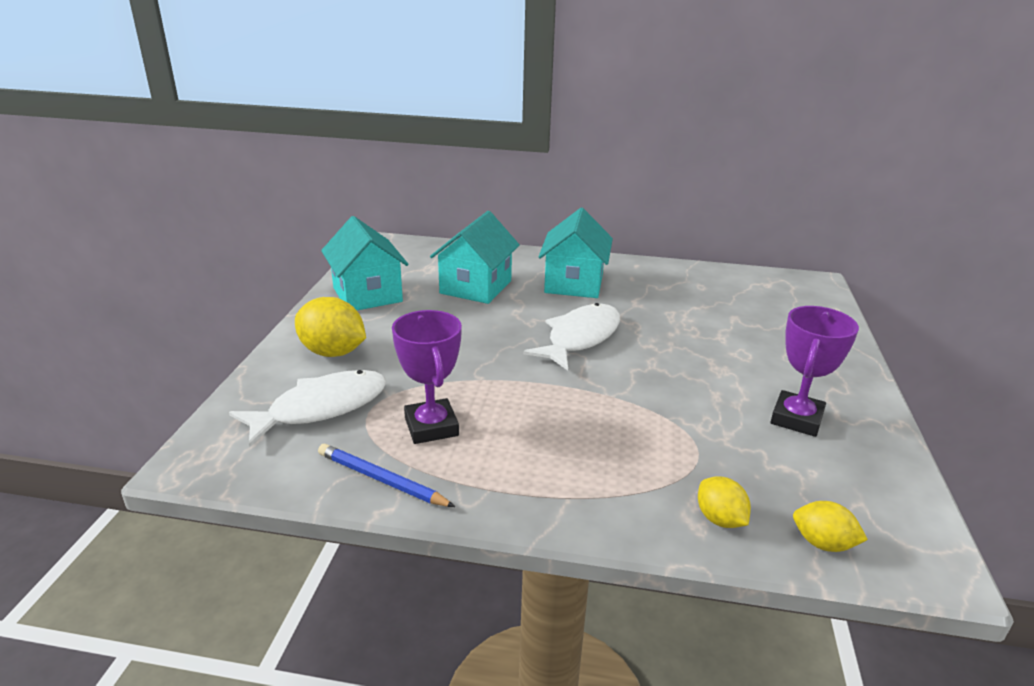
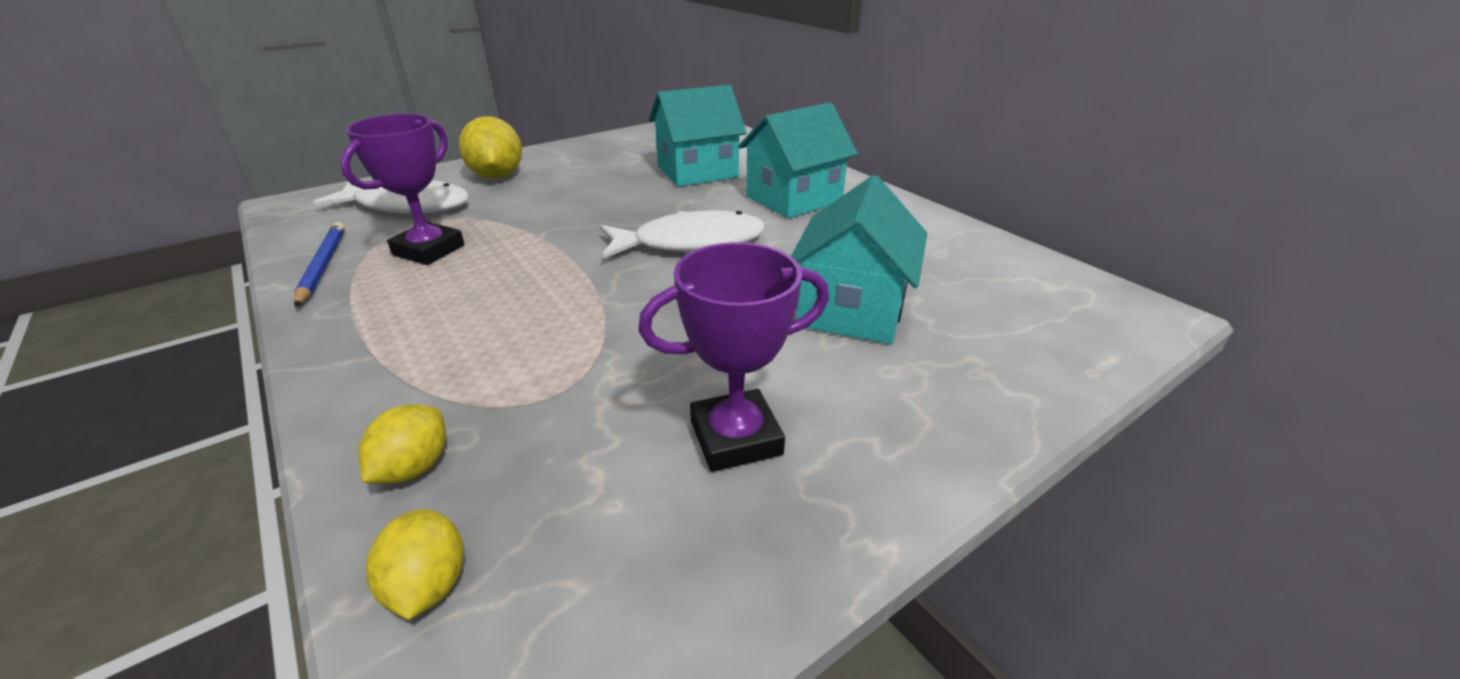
camera: 45 degrees right, 5 degrees up
(367, 295) = (606, 150): turquoise house -> turquoise house (851, 309)

